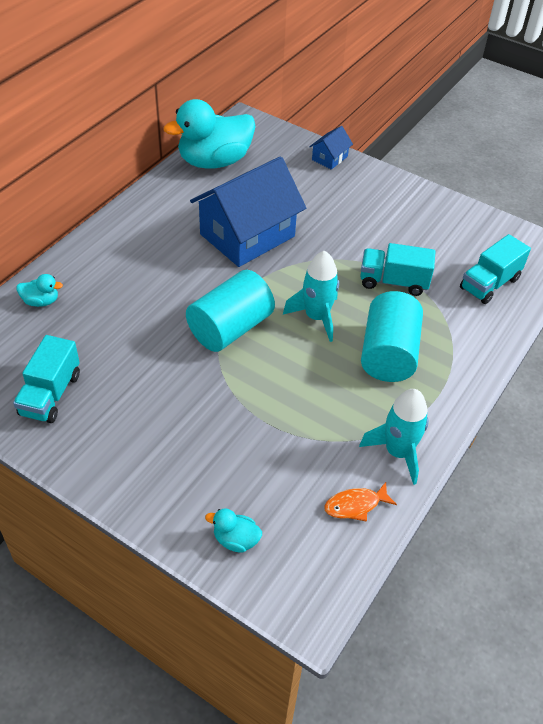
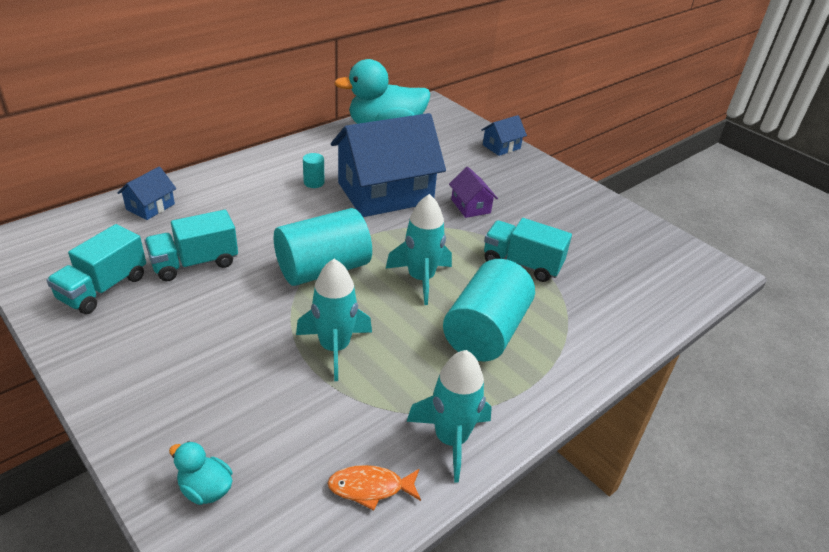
camera: 15 degrees right, 10 degrees down
(41, 301) = (150, 206): turquoise duck -> blue house
(177, 239) = (314, 182): none -> turquoise cylinder
(275, 399) = (334, 348): none -> turquoise rocket
(328, 232) = (470, 206): none -> purple house
(489, 284) = (632, 288): turquoise truck -> turquoise truck (195, 263)

